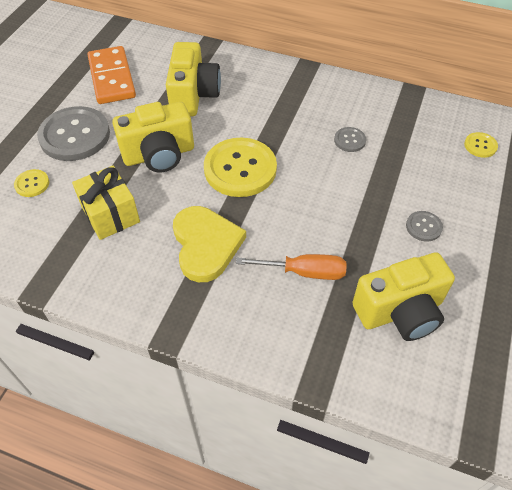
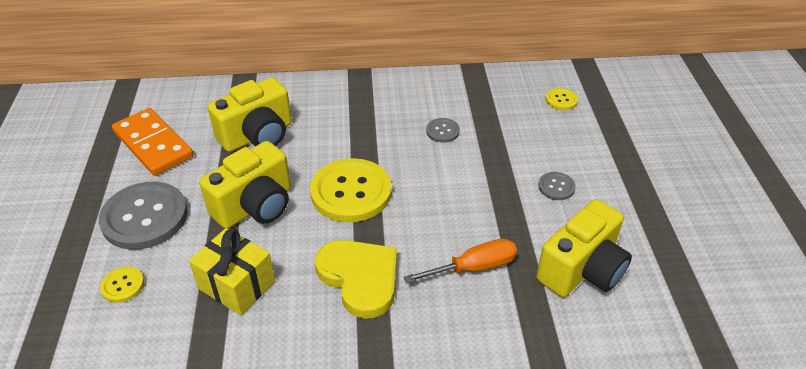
camera: 25 degrees left, 10 degrees down
(193, 95) = (258, 136): yellow camera -> yellow camera turned 75 degrees clockwise

